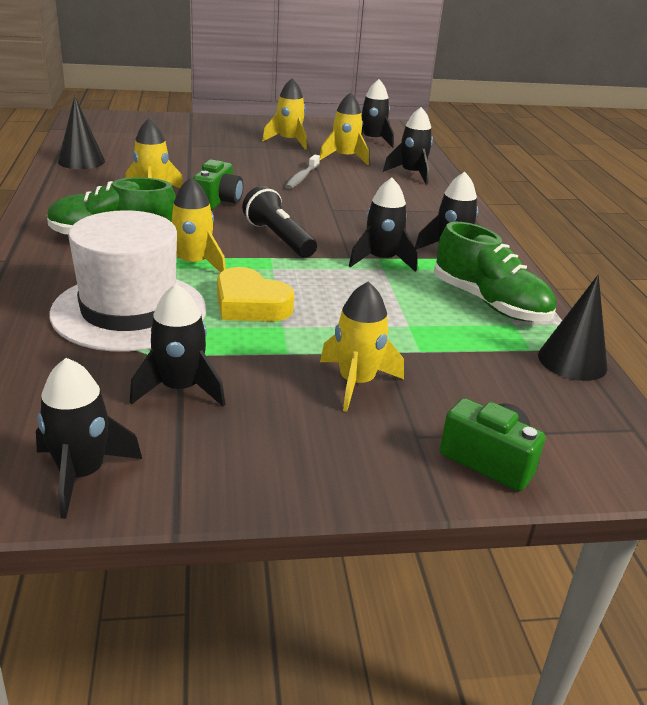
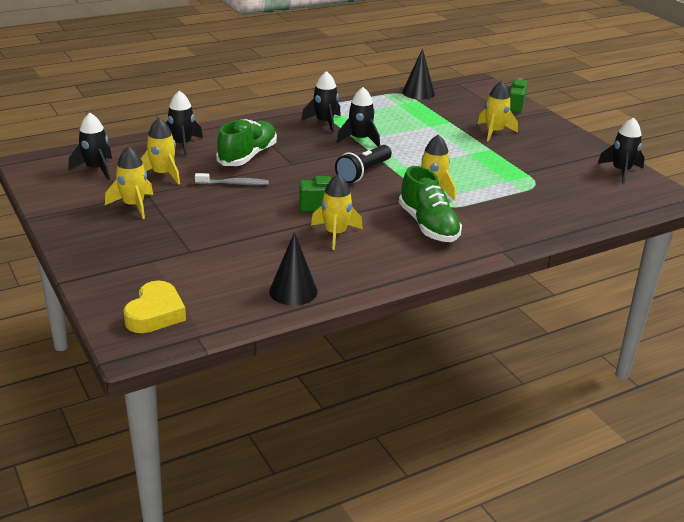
camera: 110 degrees left, 0 degrees up
(129, 311) = (506, 194): white hat -> none
(180, 388) = (549, 166): black rocket -> none
(250, 304) = (458, 165): yellow heart -> yellow heart (155, 313)
(489, 303) = (381, 110): green shoe -> green shoe (247, 156)

